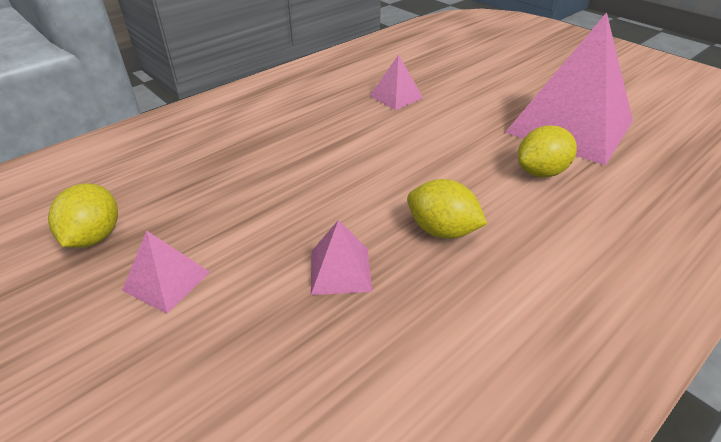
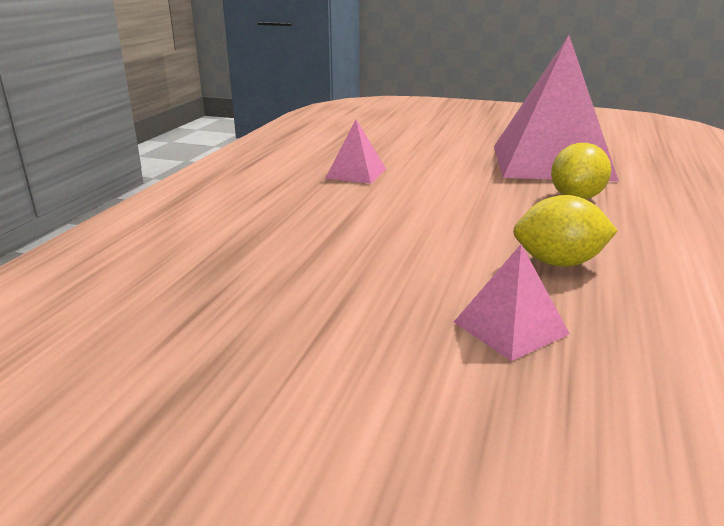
camera: 30 degrees left, 15 degrees down
(94, 236) = (117, 410): yellow lemon -> none
(166, 281) = (307, 417): pink pyramid -> none

